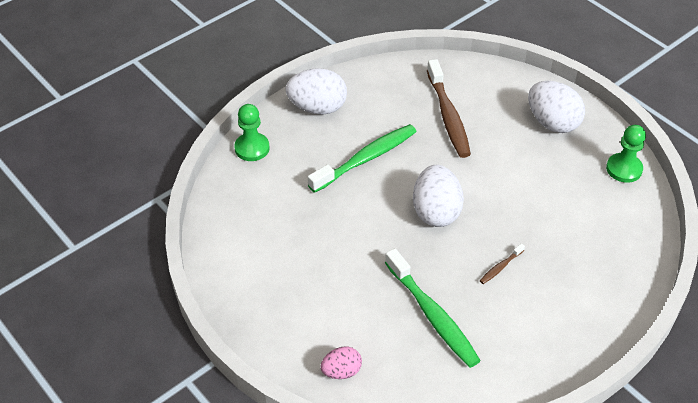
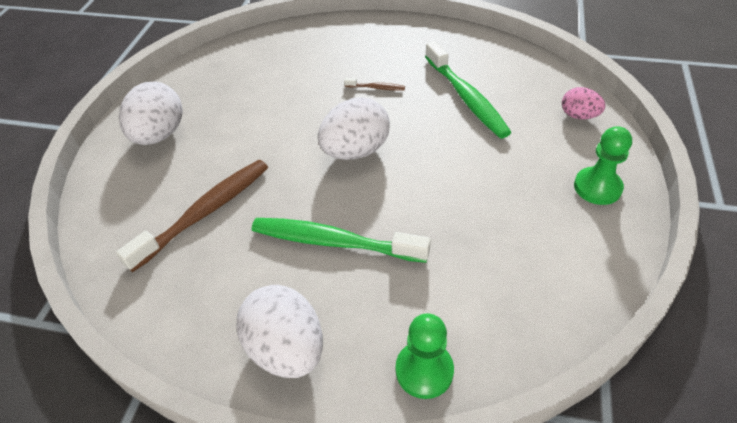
camera: 125 degrees left, 0 degrees up
(433, 315) = (466, 98): green toothbrush -> green toothbrush turned 135 degrees clockwise
(624, 169) = (194, 73): green pawn -> green pawn (597, 187)

